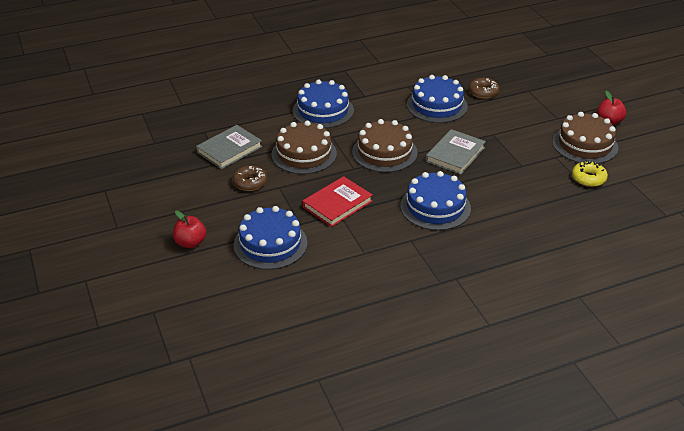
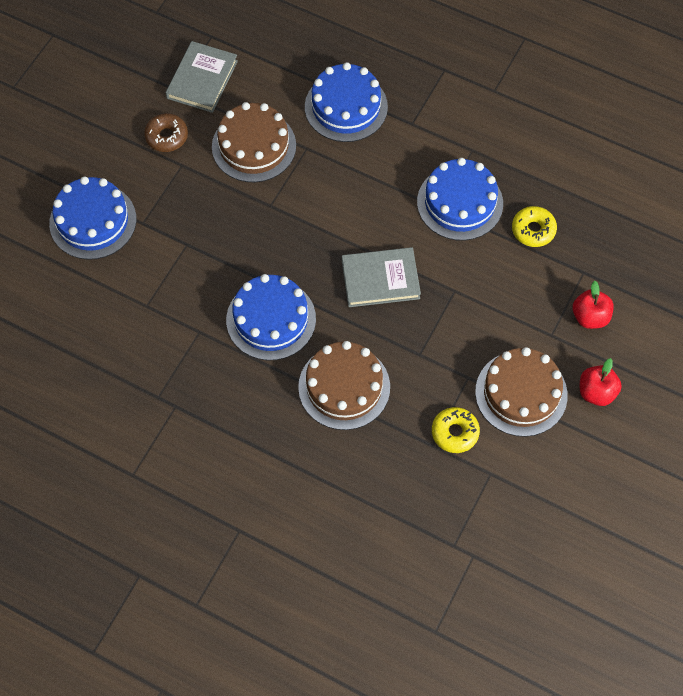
camera: 50 degrees right, 25 degrees up
(190, 243) = (41, 159): red apple -> red apple (590, 317)
(229, 149) = (202, 79): grey book -> grey book turned 75 degrees counterclockwise
(337, 204) = (199, 232): red book -> none
(384, 152) = (323, 213): brown cake -> brown cake (344, 387)
(483, 92) = (533, 230): brown donut -> yellow donut

